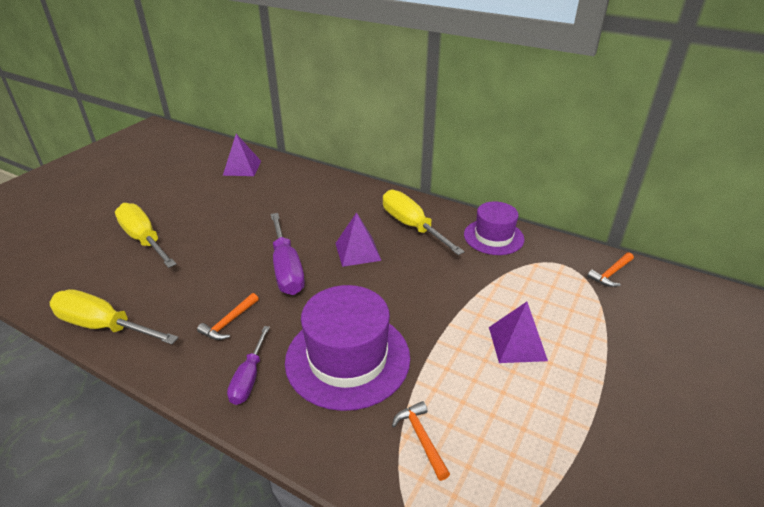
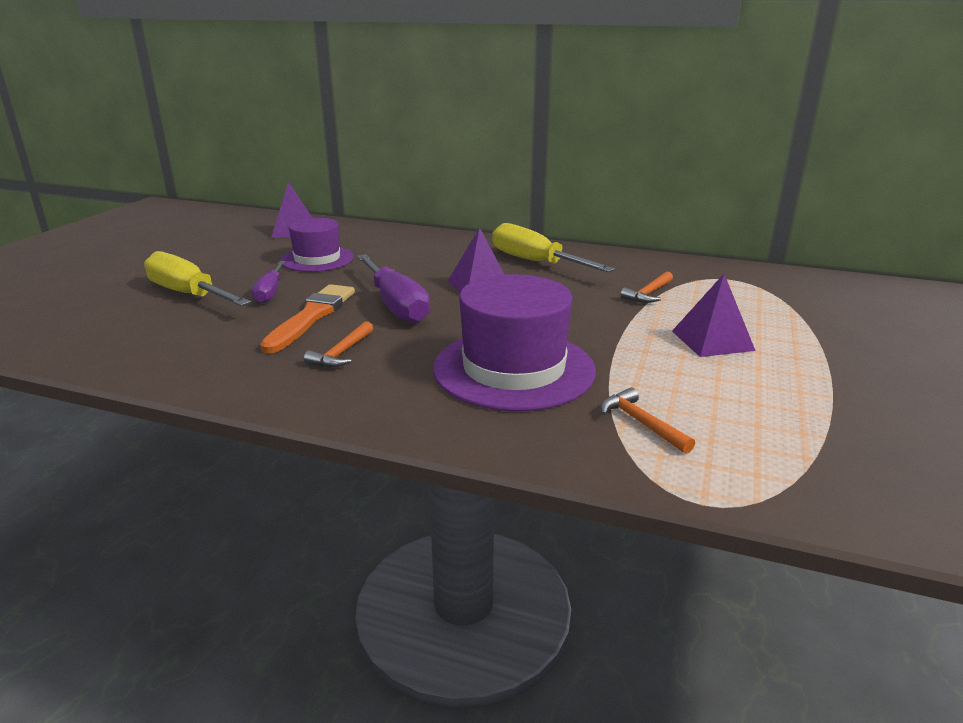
camera: 10 degrees left, 10 degrees down
(104, 326) = (168, 370): yellow screwdriver -> none
(221, 276) = (311, 316): none -> orange brush
(249, 377) = (393, 395): purple screwdriver -> purple screwdriver (270, 292)
(493, 237) = (637, 264): purple hat -> purple hat (317, 259)
(611, 274) = (786, 282): orange hammer -> orange hammer (648, 294)

